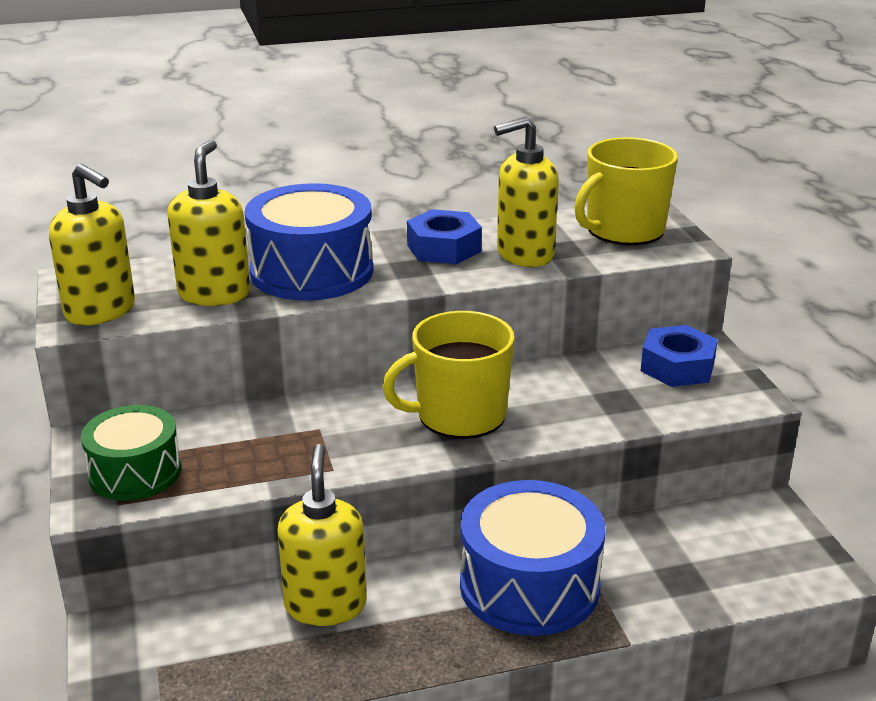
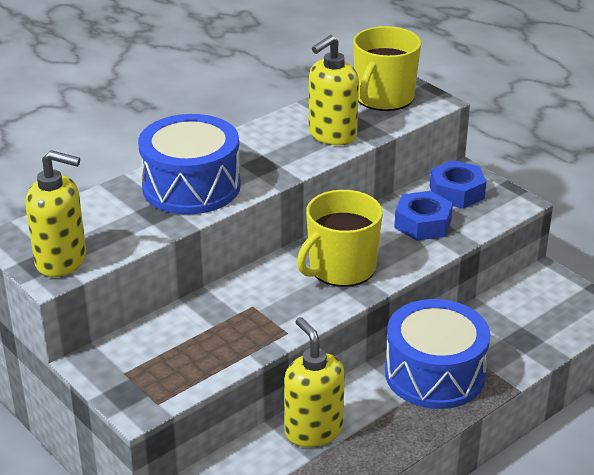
camera: 25 degrees left, 5 degrees up
(135, 472) = (149, 377): green drum -> none
(214, 294) = (135, 224): yellow soap dispenser -> none
(444, 248) = (270, 143): blue nut -> blue nut (423, 224)

